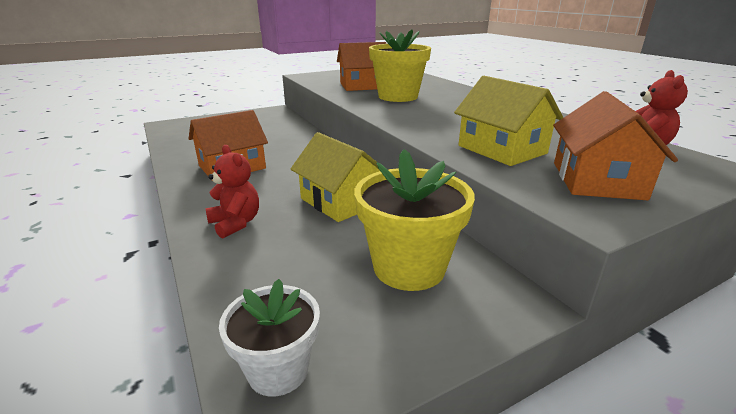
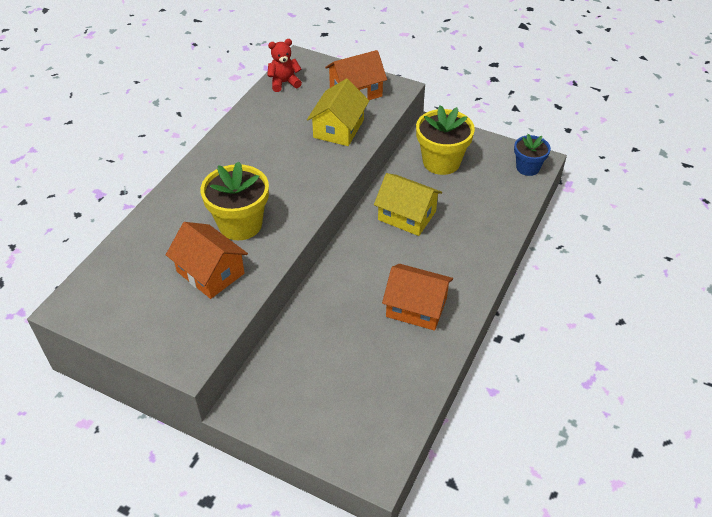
camera: 125 degrees left, 20 degrees up
(236, 223) = (474, 243): red teddy bear -> none
(278, 370) = (527, 168): white flower pot -> blue flower pot
(340, 201) = (407, 216): yellow house -> yellow house turned 75 degrees counterclockwise

